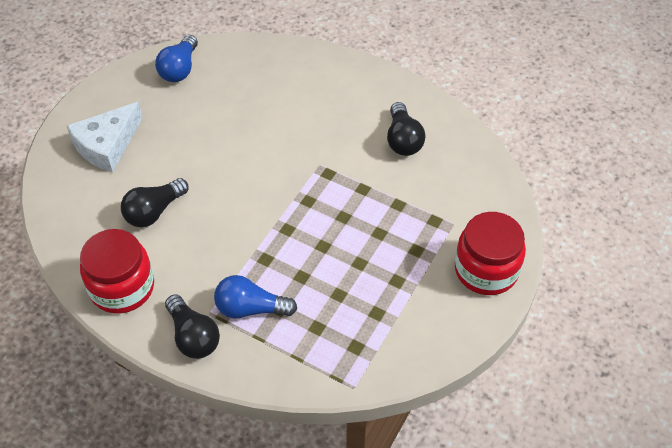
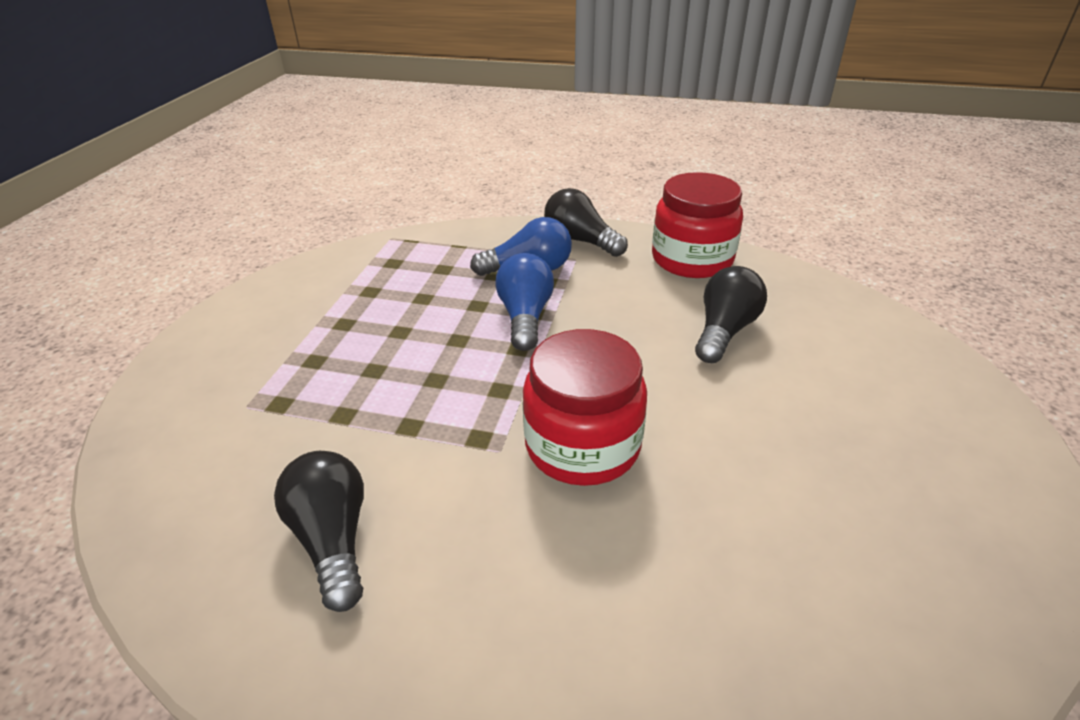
camera: 165 degrees right, 15 degrees down
(107, 145) = (891, 400): white cheese -> none
(180, 69) = (937, 603): blue light bulb -> blue light bulb (525, 317)
(486, 270) = (206, 357): red jar -> red jar (582, 446)

